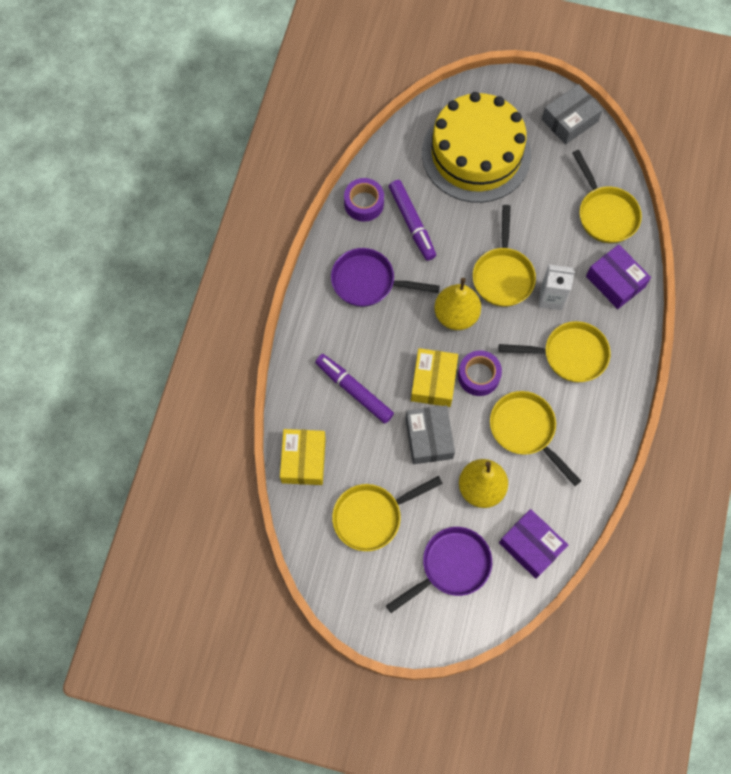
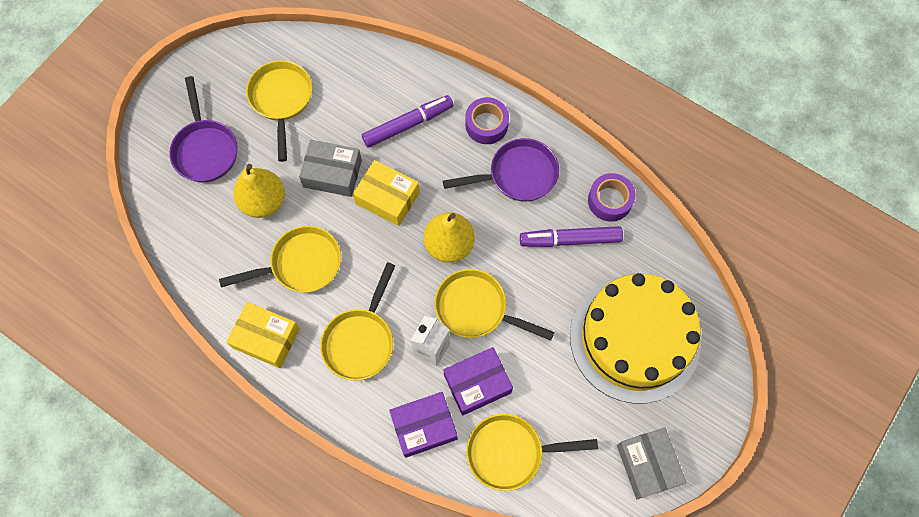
camera: 110 degrees right, 0 degrees up
(303, 460) = (359, 62): yellow box -> yellow box (266, 338)
(368, 282) = (517, 175): purple pan -> purple pan turned 45 degrees clockwise
(478, 376) = (375, 242): purple tape -> purple tape (486, 125)
(531, 546) = (189, 225): purple box -> purple box (477, 383)

